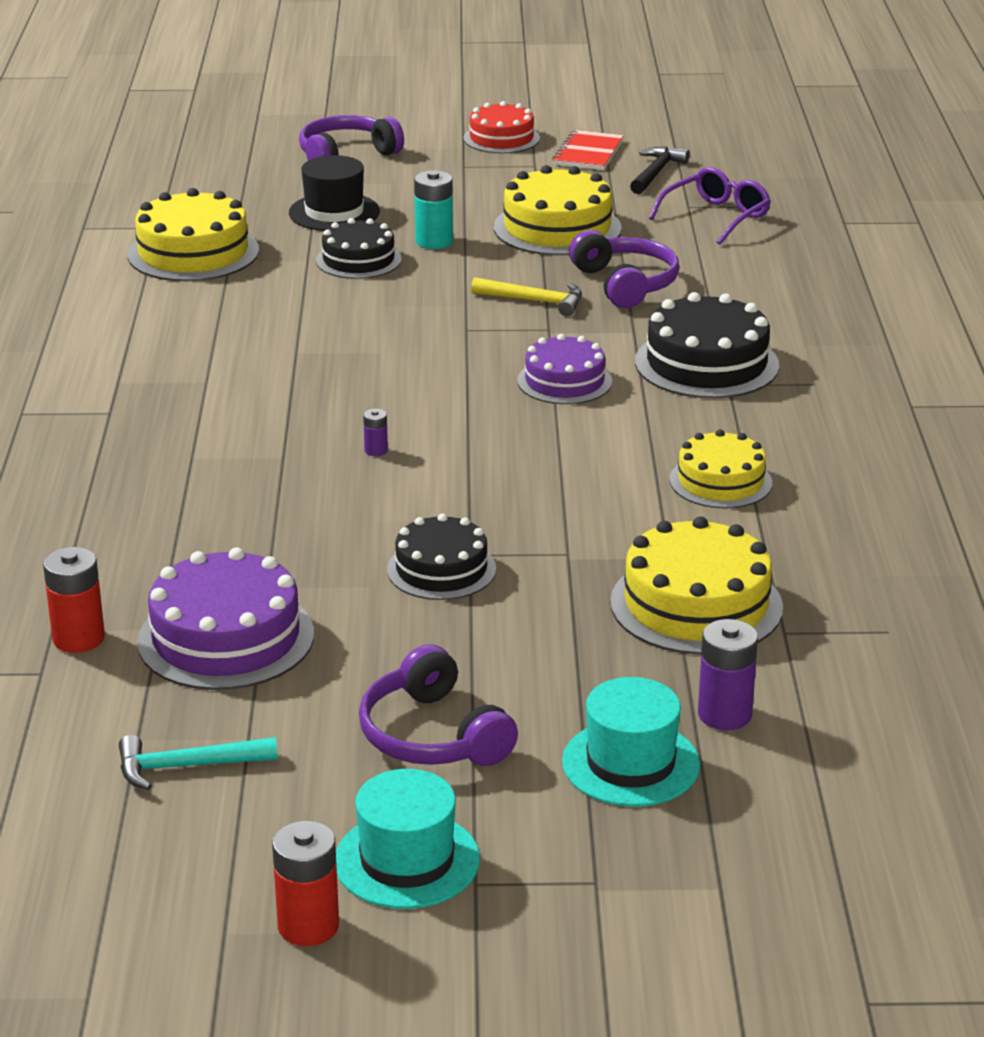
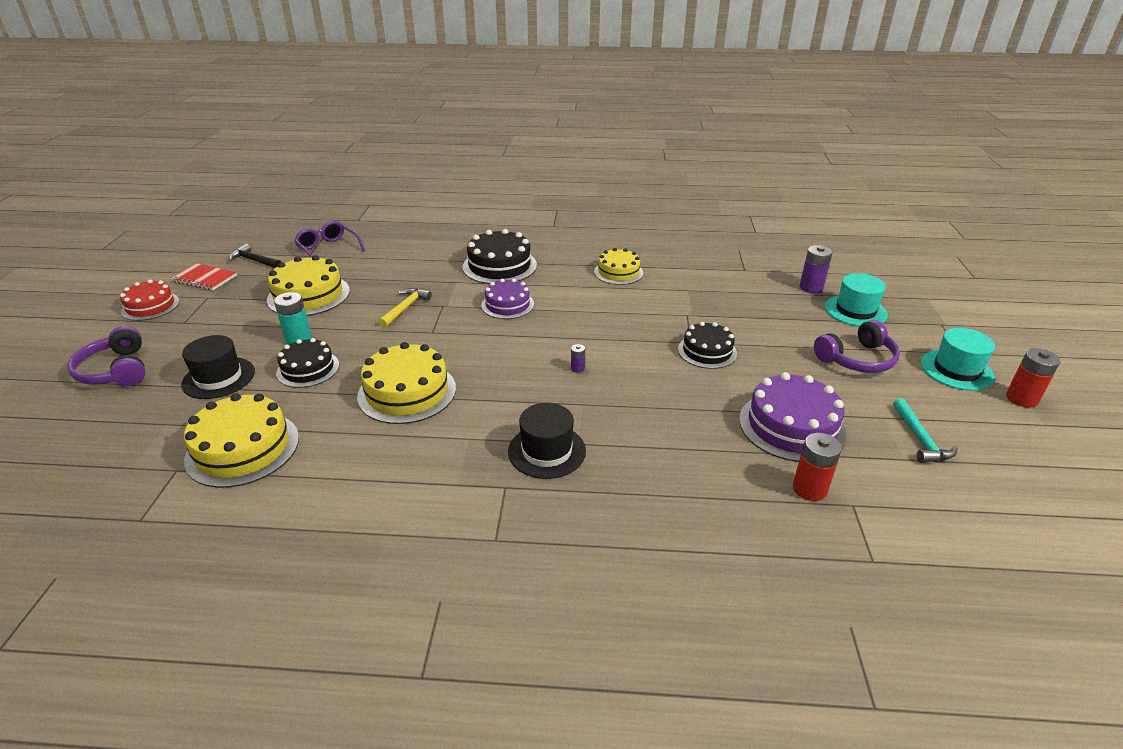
camera: 85 degrees left, 5 degrees up
(177, 435) = (547, 451): none -> black hat
(625, 284) = (397, 280): purple headphones -> none
(696, 604) = (727, 287): yellow cake -> yellow cake (407, 392)

